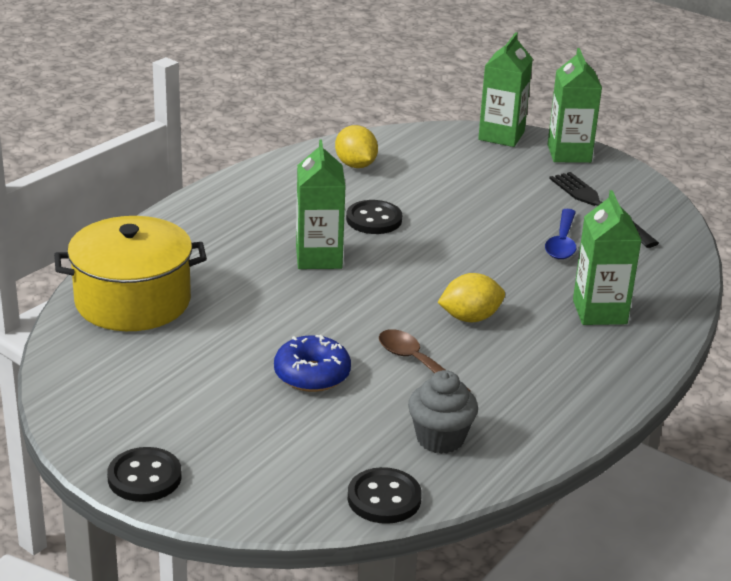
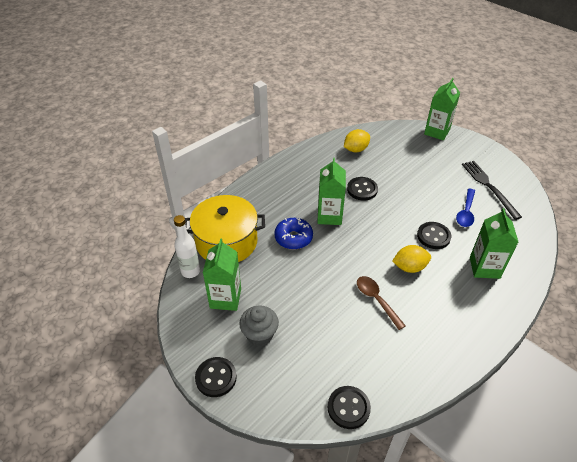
camera: 10 degrees right, 15 degrees up
(72, 344) = (190, 271): none -> white bottle
(312, 374) = (317, 305): blue donut -> blue donut (293, 238)
(355, 165) = (356, 149): yellow lemon -> yellow lemon turned 75 degrees clockwise
(440, 439) = (385, 362): grey cupcake -> grey cupcake (259, 335)
(508, 276) = (433, 236): none -> black button
(569, 153) = (473, 146): green carton -> green carton (225, 298)

